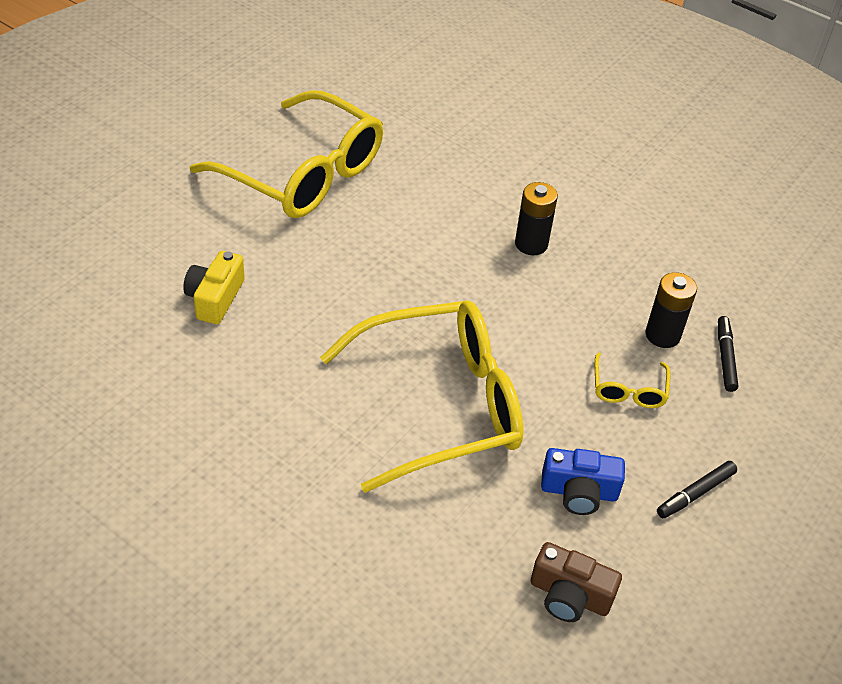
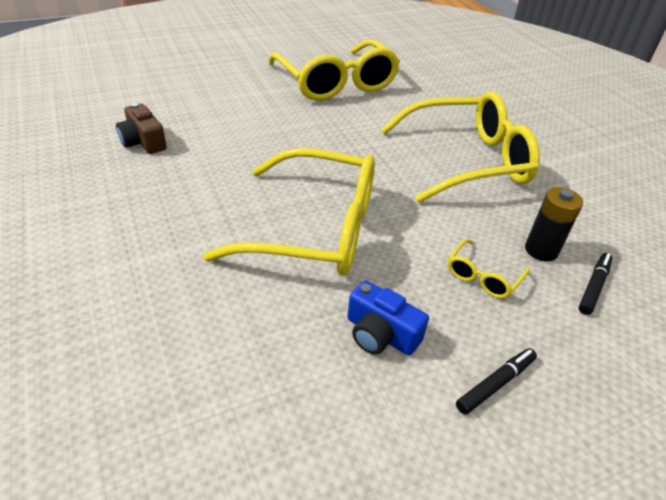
camera: 30 degrees right, 5 degrees down
(215, 298) = (221, 122): yellow camera -> none
(531, 244) = (466, 160): black battery -> yellow glasses
(569, 595) = (304, 416): brown camera -> brown camera (143, 142)
(695, 494) = (495, 384): black marker -> black marker turned 150 degrees clockwise

